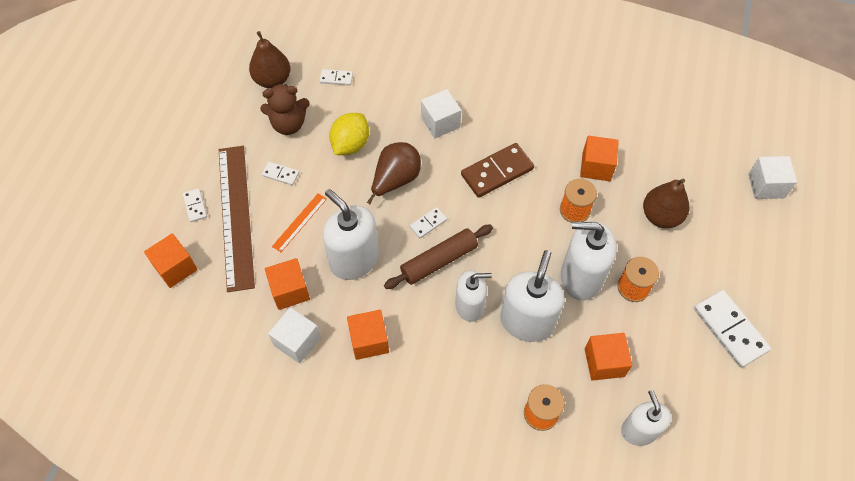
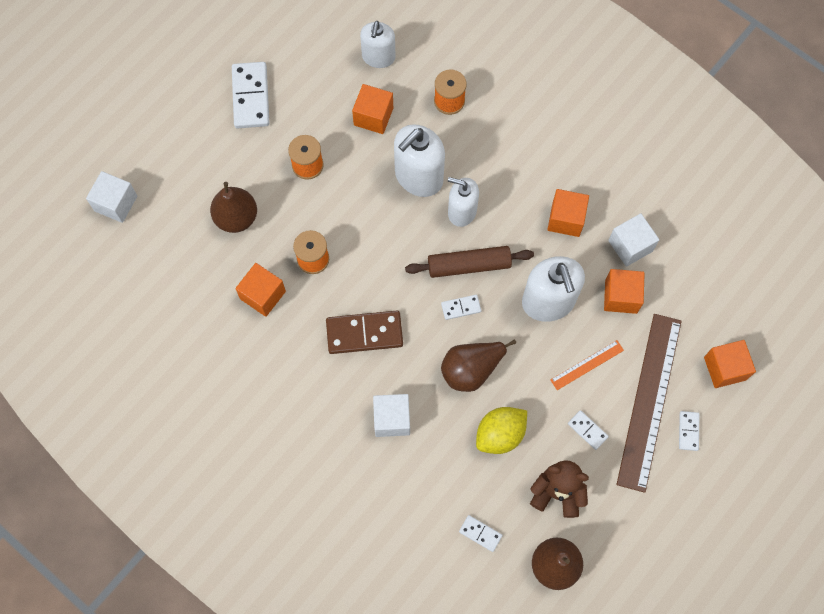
camera: 155 degrees left, 10 degrees up
(581, 277) = (348, 194): white soap dispenser -> none

